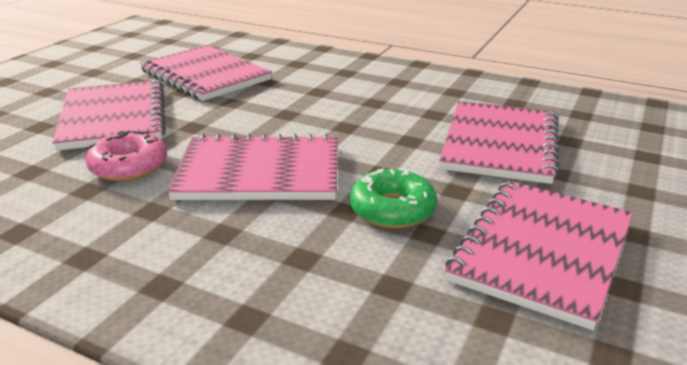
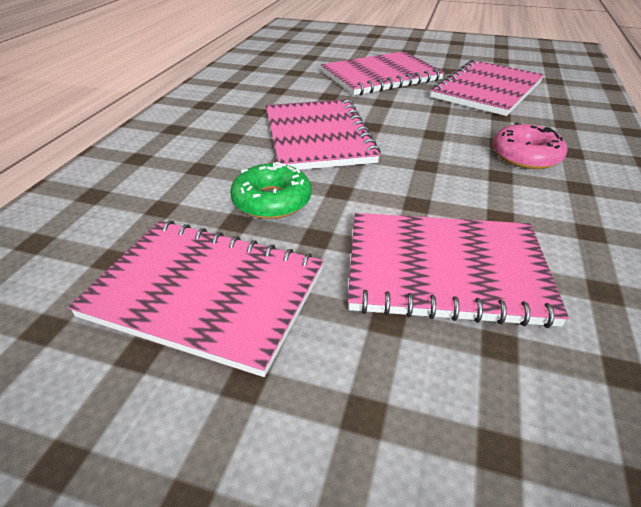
camera: 80 degrees right, 10 degrees up
(129, 166) = (310, 94): pink donut -> pink donut (525, 156)

